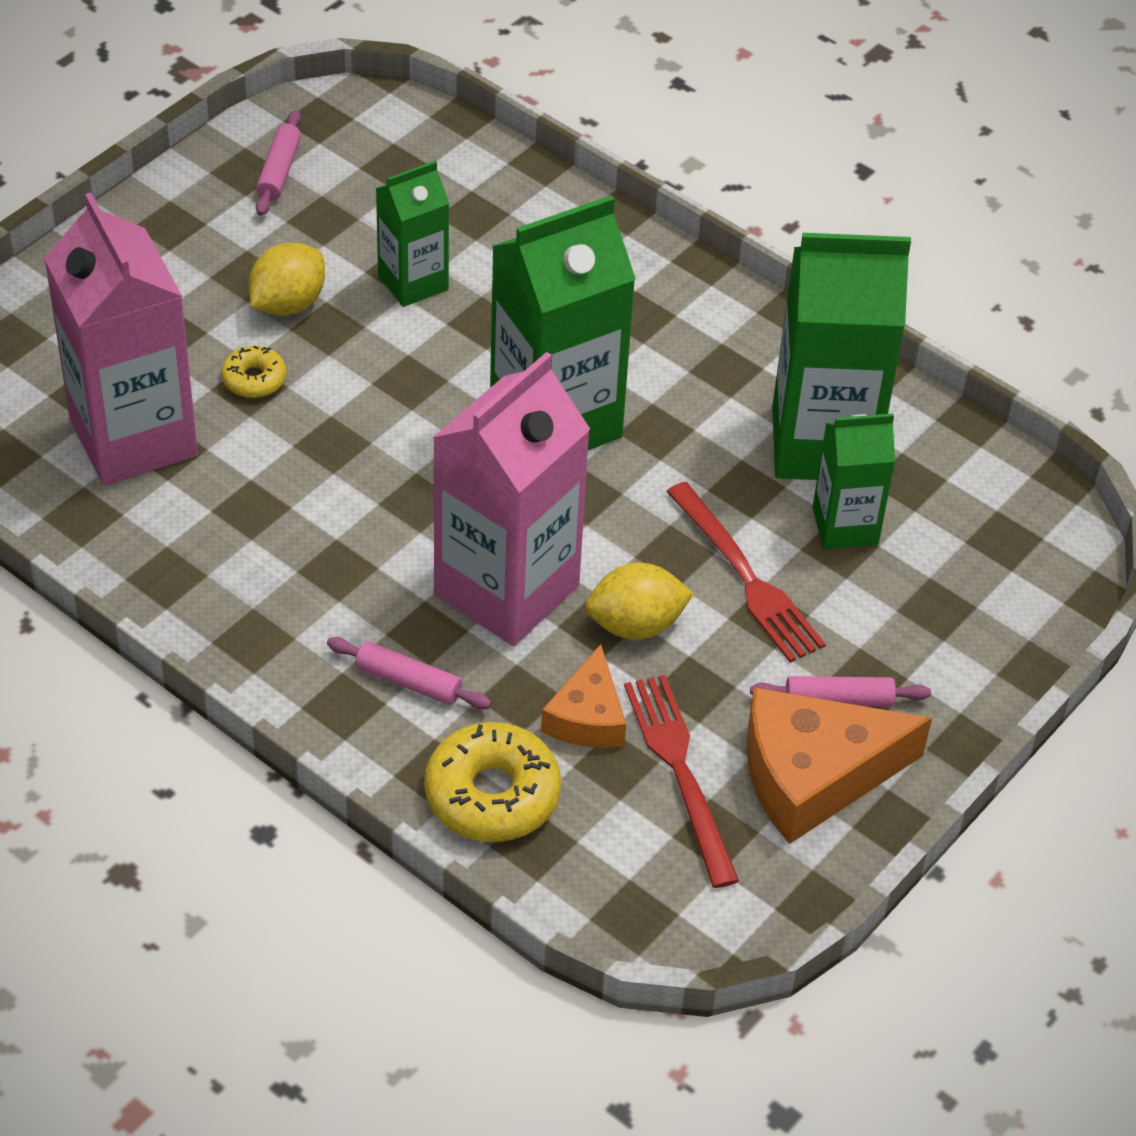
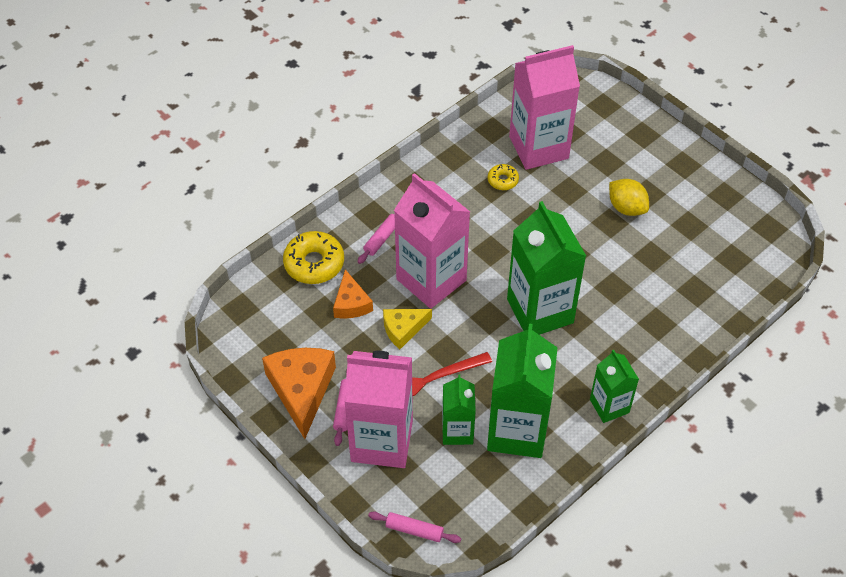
camera: 100 degrees right, 5 degrees up
(254, 379) = (574, 192): yellow donut -> yellow donut (503, 180)
(279, 171) = (726, 209): pink rolling pin -> pink rolling pin (414, 530)
(413, 282) = (642, 259): green carton -> green carton (609, 406)
(587, 717) = (351, 303): orange cheese -> orange cheese turned 120 degrees counterclockwise
(636, 625) = (403, 329): yellow lemon -> yellow cheese
(680, 772) = (313, 336): red fork -> none
(894, 635) = (382, 441): none -> pink carton

